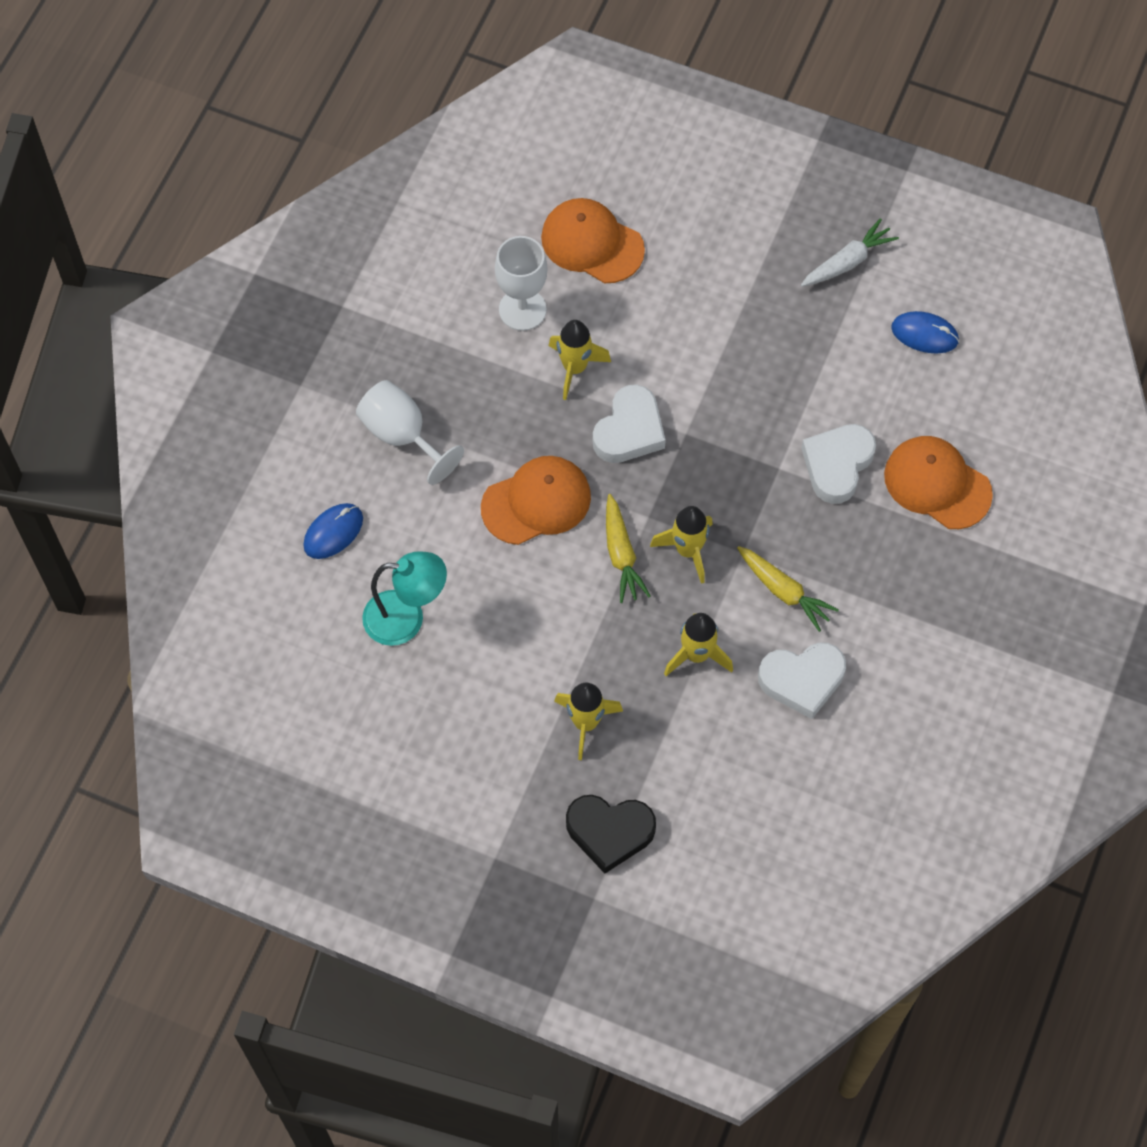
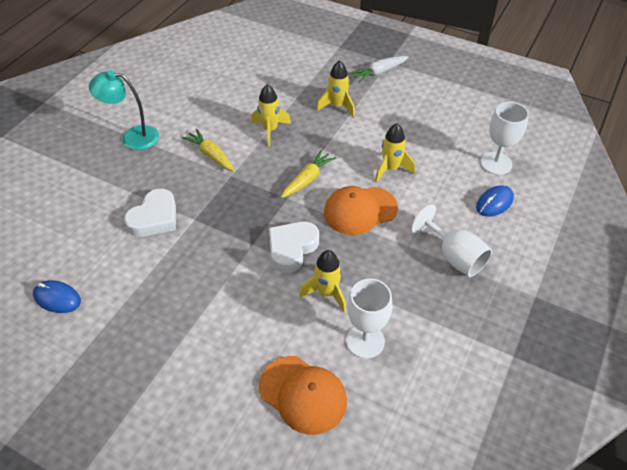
camera: 175 degrees left, 15 degrees down
(319, 611) = (496, 163): none -> white goblet
(406, 618) = (442, 157): turquoise lamp -> turquoise lamp (132, 137)
(609, 832) = (329, 67): black heart -> none
(621, 554) = (307, 179): yellow carrot -> yellow carrot turned 45 degrees clockwise
(687, 550) = (265, 178): yellow rocket -> yellow rocket (391, 169)
(802, 680) = (213, 116): white heart -> none
(847, 262) = (93, 360): white carrot -> white carrot (379, 72)
(937, 484) = (93, 203): orange cap -> none

